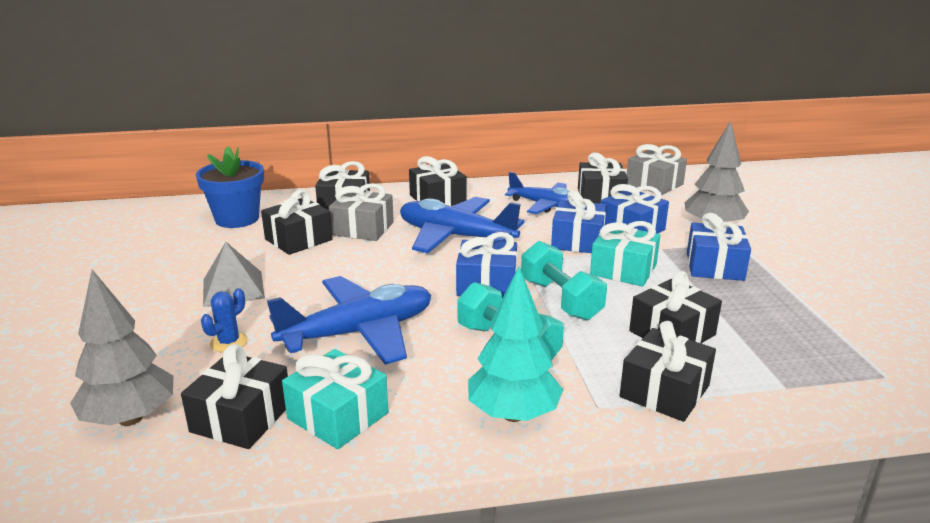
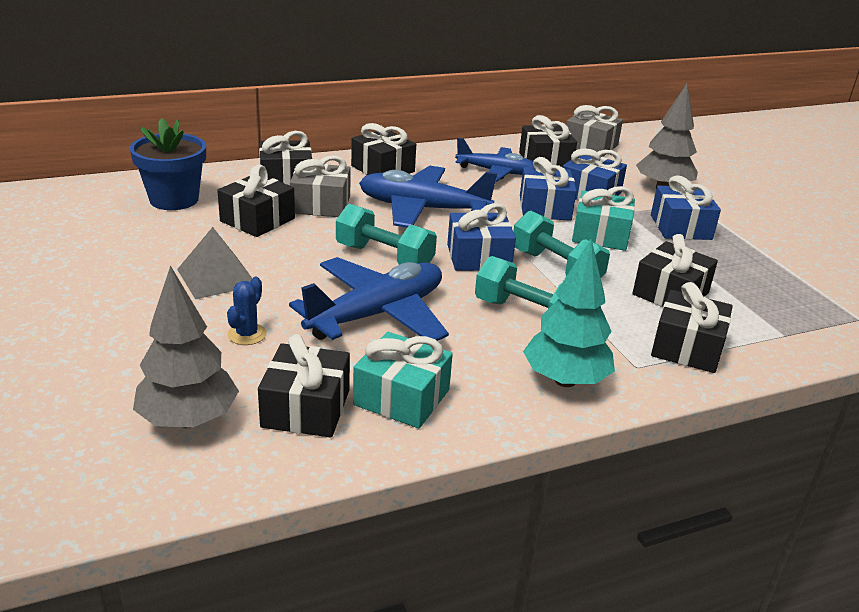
camera: 15 degrees left, 5 degrees up
(395, 279) = (384, 257): none -> turquoise dumbbell

